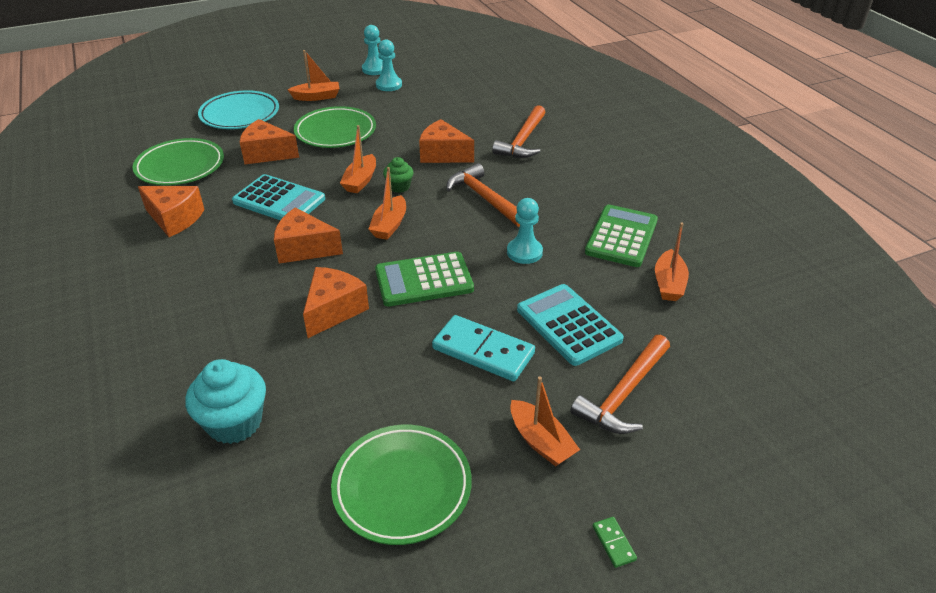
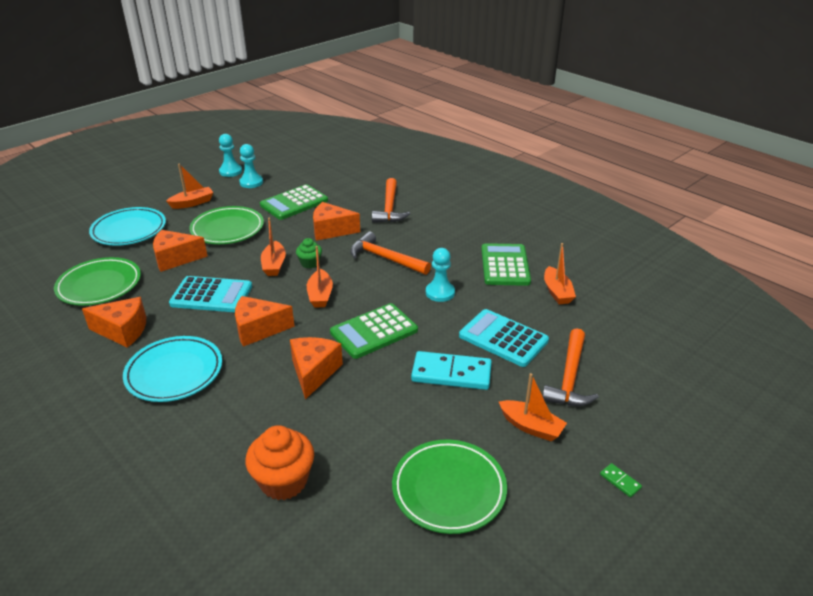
camera: 20 degrees left, 5 degrees down
(197, 275) = (174, 372): none -> turquoise plate
(234, 422) = (284, 481): turquoise cupcake -> orange cupcake
(420, 116) = (294, 203): none -> green calculator

